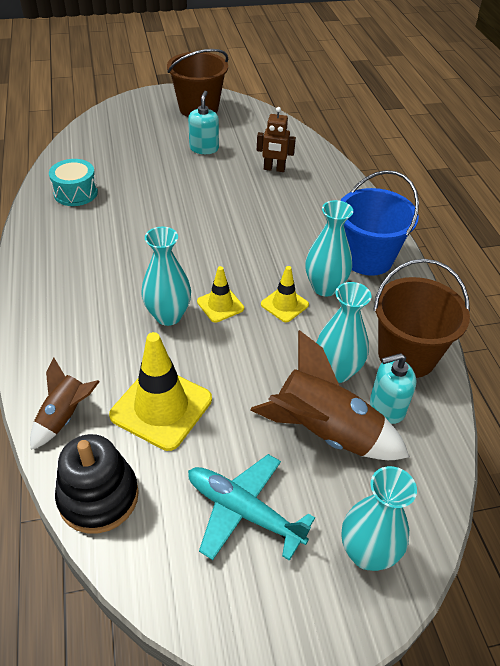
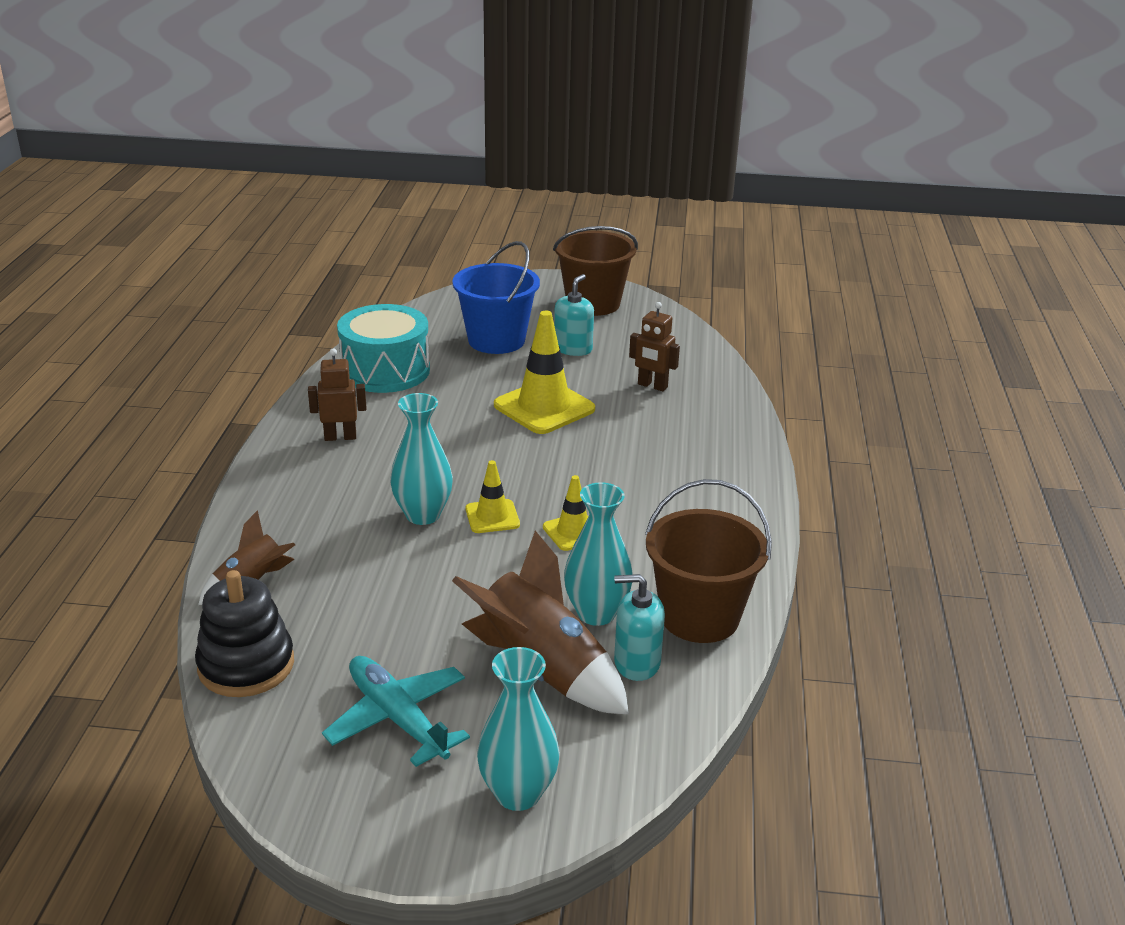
camera: 20 degrees right, 15 degrees down
(69, 259) = (340, 437): none -> brown robot
(75, 193) = (385, 371): turquoise drum -> turquoise drum, size x1.59
(161, 407) = (362, 601): yellow traffic cone -> yellow traffic cone (544, 407)
(324, 287) = (637, 525): turquoise vase -> none
(367, 258) = (716, 505): blue bucket -> blue bucket (496, 340)

